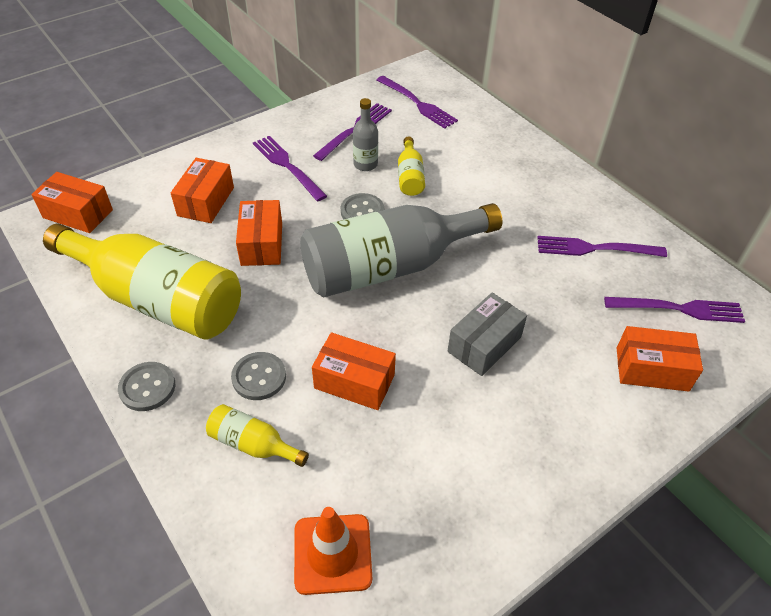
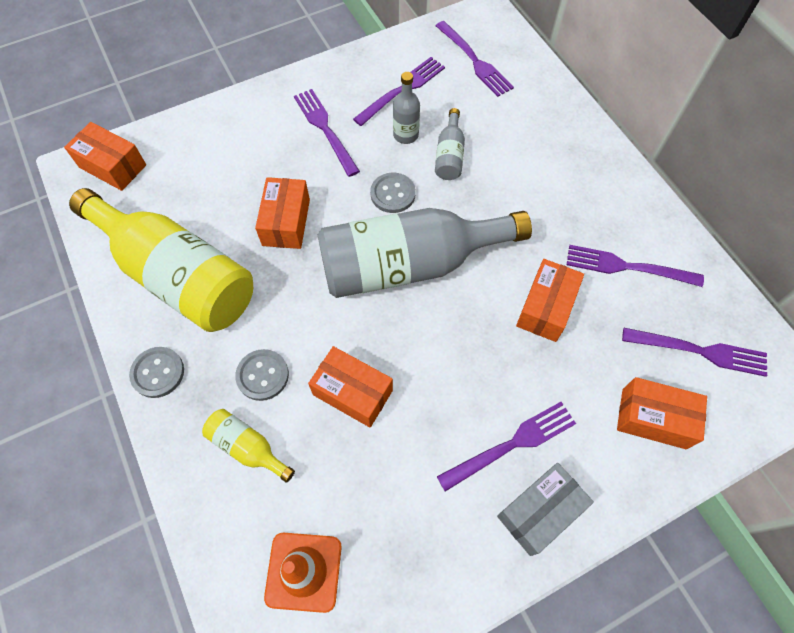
camera: 10 degrees right, 15 degrees up
(206, 201) = (238, 165): orange box -> orange box (545, 308)
(410, 176) = (449, 155): yellow bottle -> grey bottle
(484, 344) = (488, 367): grey box -> grey box (539, 512)
(522, 408) = (511, 444): none -> purple fork

